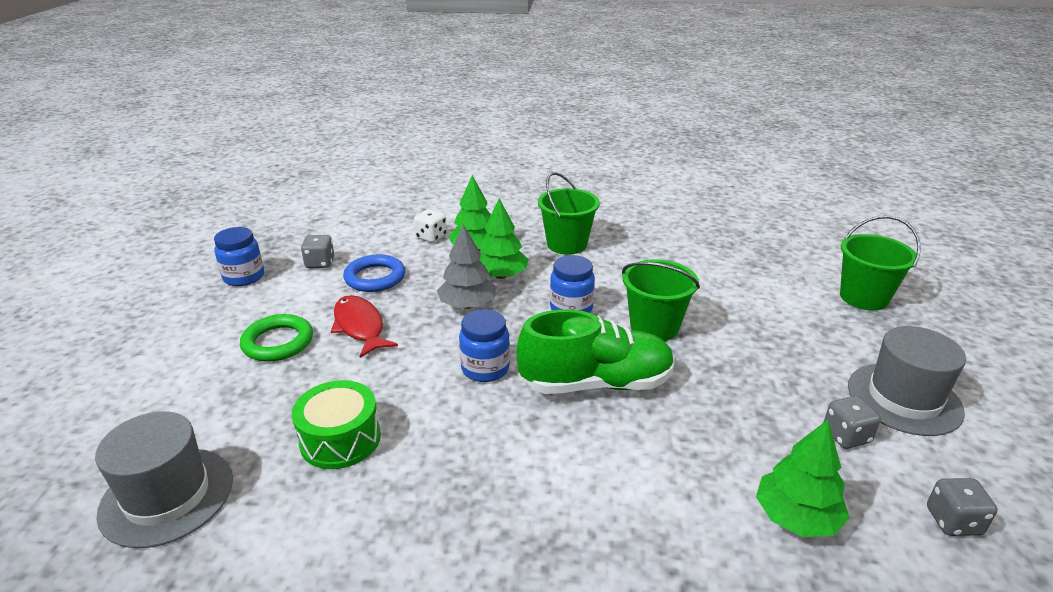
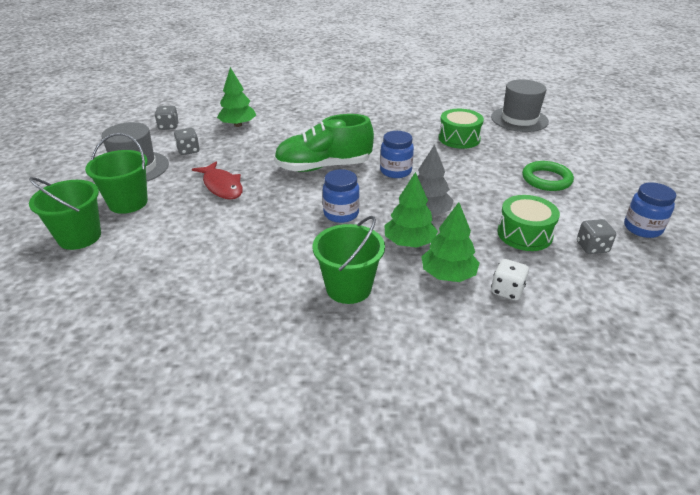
camera: 175 degrees right, 5 degrees up
(360, 327) = (499, 192): red fish -> red fish (222, 186)
(375, 277) = (524, 234): blue ring -> green drum
(654, 327) = (276, 203): green bucket -> green bucket (128, 203)

